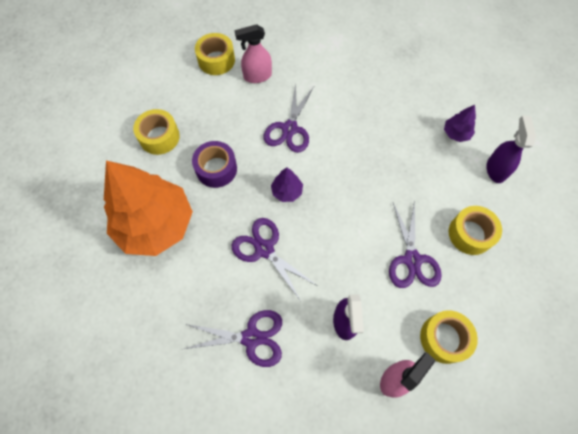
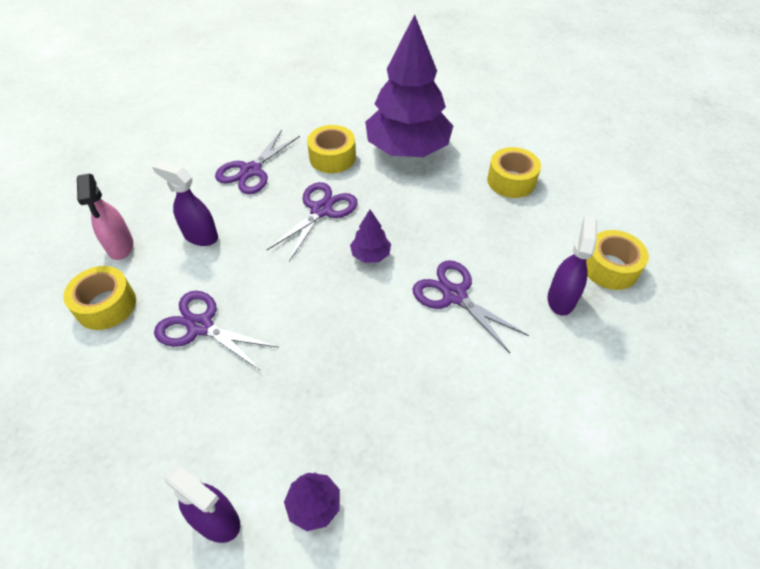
camera: 120 degrees right, 15 degrees down
(156, 224) = (407, 149): orange tree -> purple tree
(216, 169) = (440, 209): purple tape -> none
(257, 76) = (561, 299): pink spray bottle -> purple spray bottle
(264, 249) = (321, 210): purple scissors -> purple scissors turned 45 degrees counterclockwise
(470, 234) = (170, 410): yellow tape -> yellow tape (332, 157)

